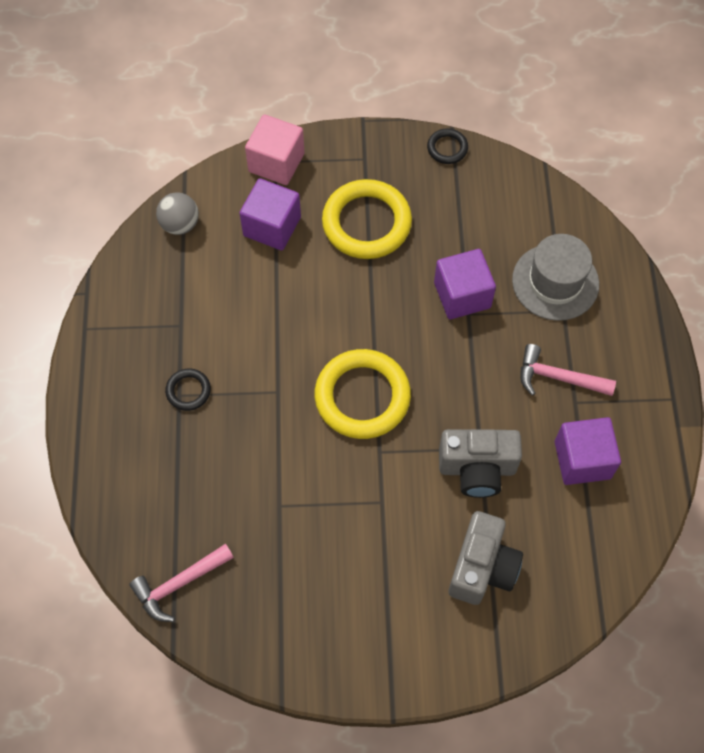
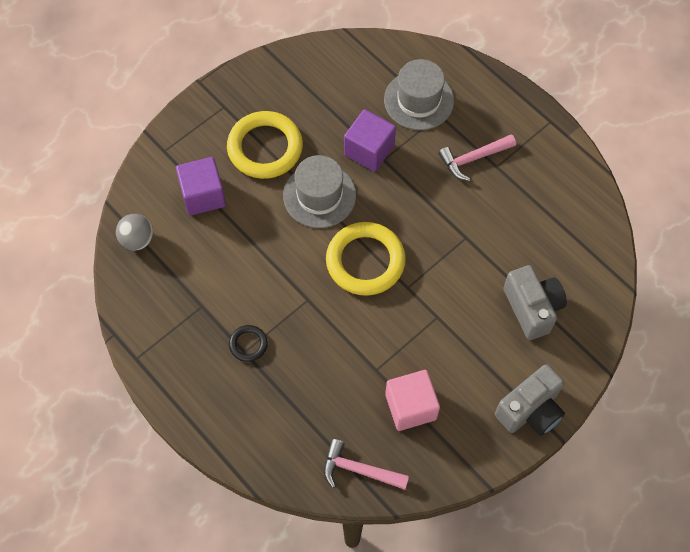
camera: 40 degrees left, 0 degrees up
(179, 584) = (358, 470): pink hammer -> pink hammer turned 90 degrees clockwise
(276, 162) = (166, 151): pink cube -> pink cube (410, 406)
(376, 303) = (319, 195): none -> grey hat
(447, 148) = (273, 62): black ring -> none
(477, 469) = (476, 251): grey camera -> grey camera (530, 410)
(582, 460) = (531, 198): purple cube -> none

